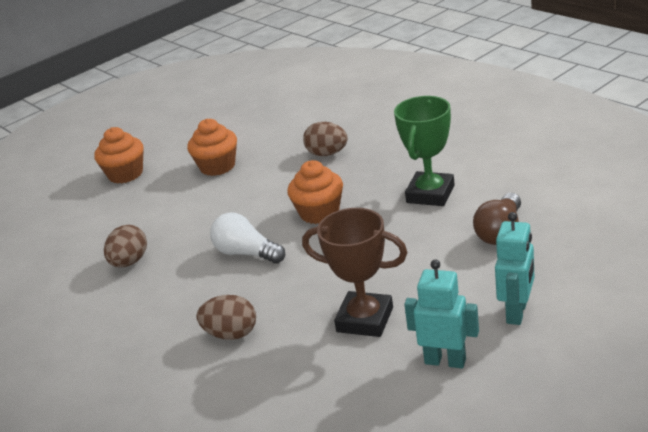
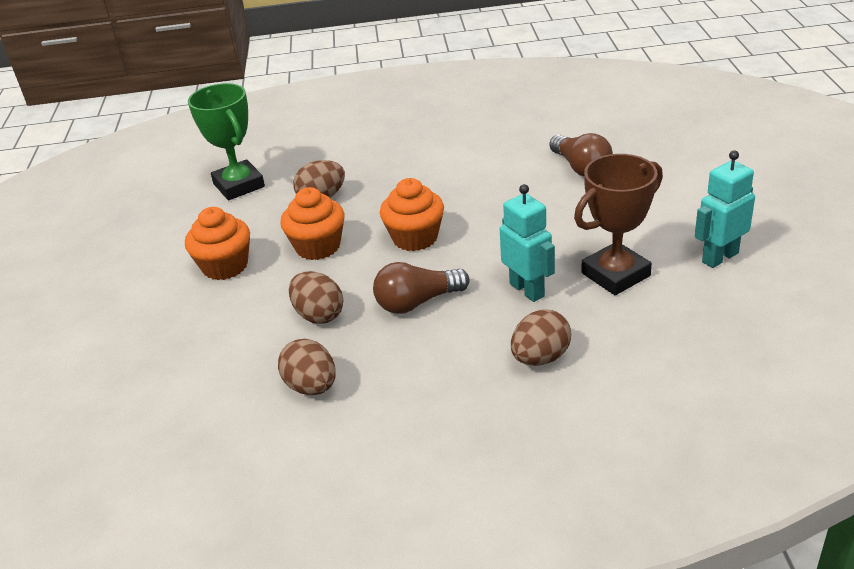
camera: 55 degrees left, 5 degrees up
(125, 174) = (120, 333): orange cupcake -> orange cupcake (318, 246)
(199, 225) = (319, 315): none -> brown egg
(246, 253) = (417, 302): white light bulb -> brown light bulb
(430, 194) = (478, 175): green trophy -> green trophy (239, 185)
(517, 312) = (696, 203): turquoise robot -> turquoise robot (527, 290)

